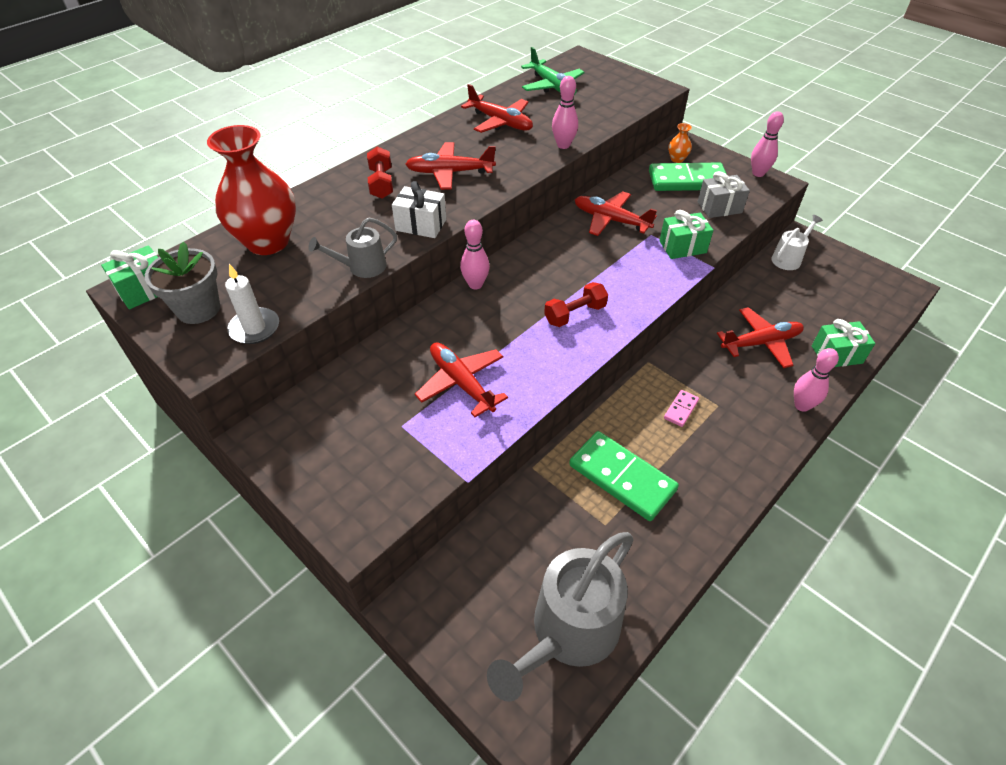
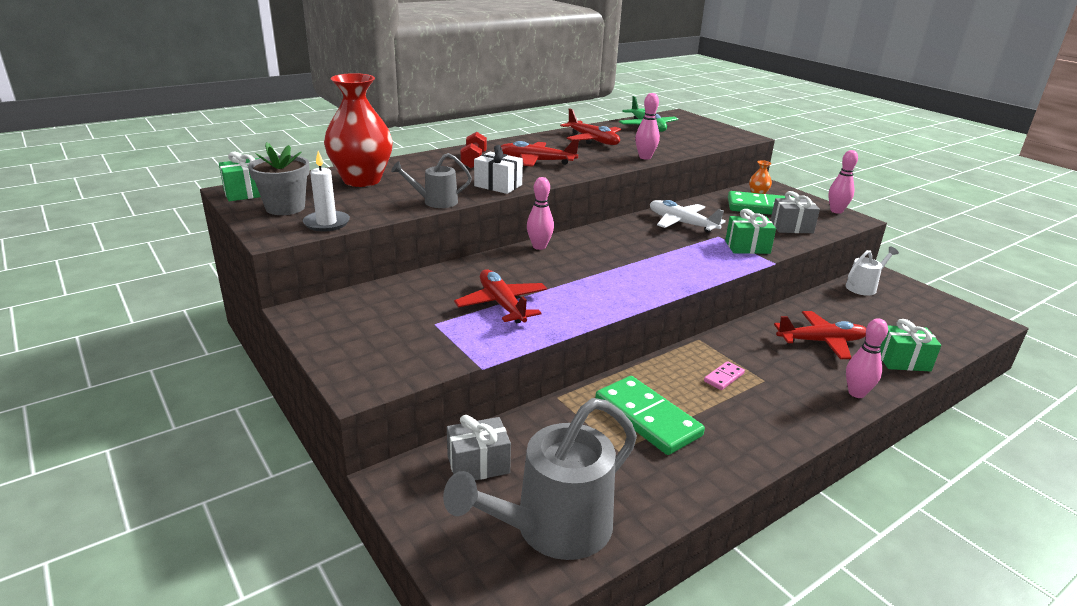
camera: 10 degrees right, 20 degrees down
(481, 571) = (478, 464): none -> grey gift
(575, 314) = (627, 276): red dumbbell -> none
(610, 220) = (681, 223): red plane -> white plane

